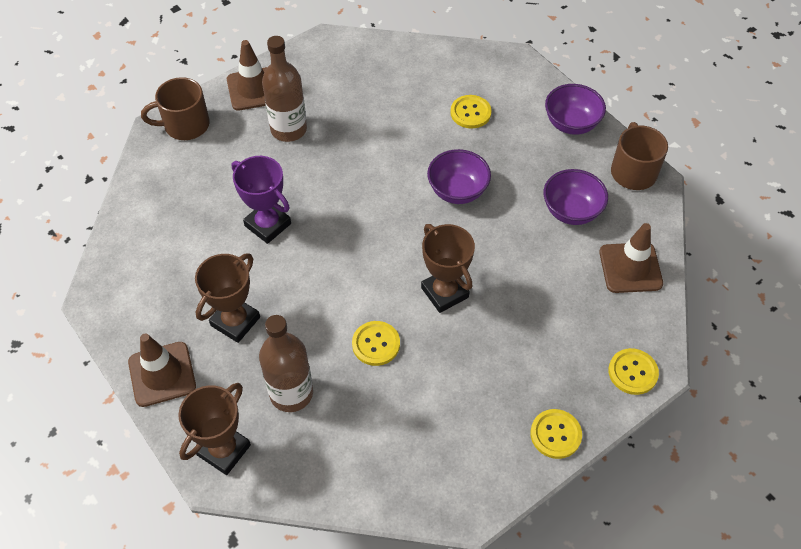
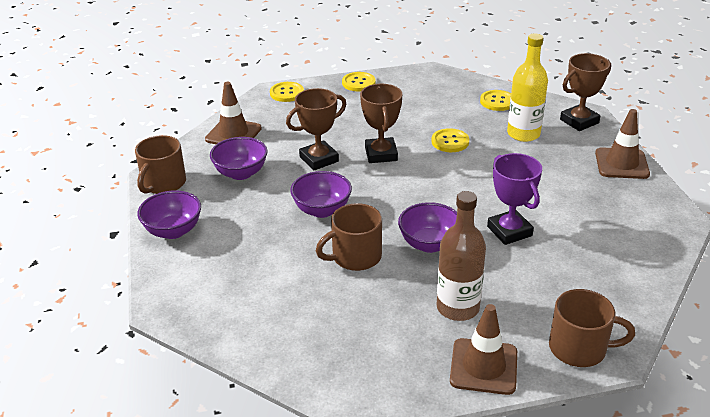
camera: 155 degrees left, 20 degrees down
(235, 321) = (556, 177): brown trophy -> brown trophy (319, 159)
(291, 393) = (523, 134): brown bottle -> yellow bottle
(337, 184) = (429, 244): none -> purple bowl
(396, 149) = (355, 257): none -> brown mug
(470, 113) = (257, 267): yellow button -> yellow button (497, 101)

